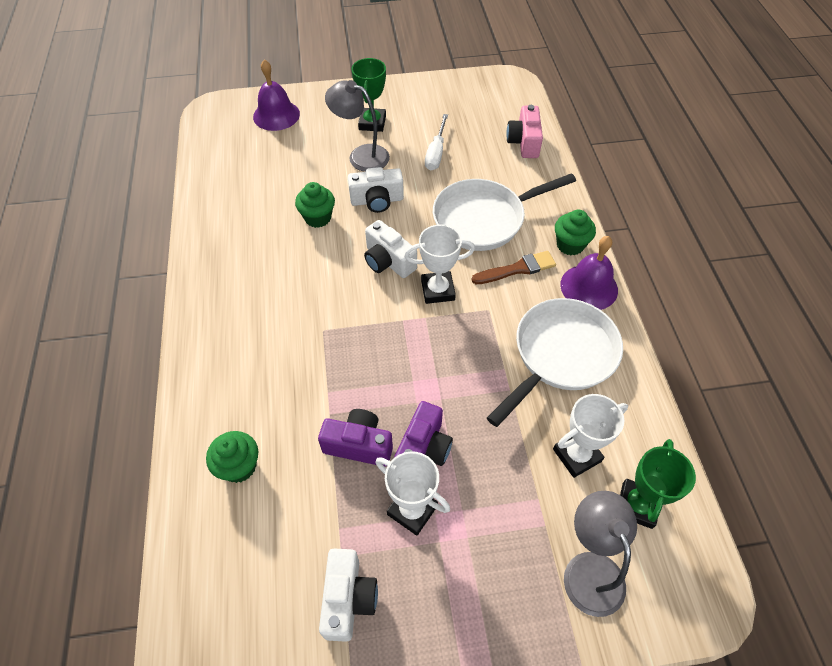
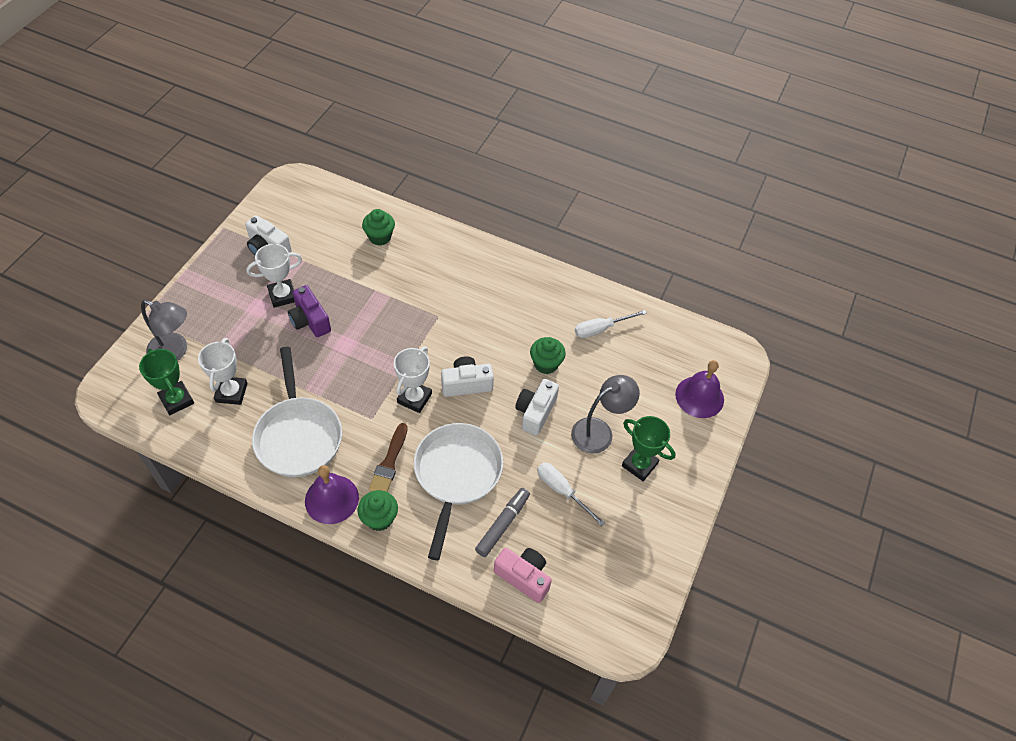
camera: 120 degrees right, 0 degrees up
(245, 199) = (601, 329): none -> white screwdriver
(359, 445) = (342, 293): purple camera -> none
(497, 171) = (503, 524): none -> grey marker

